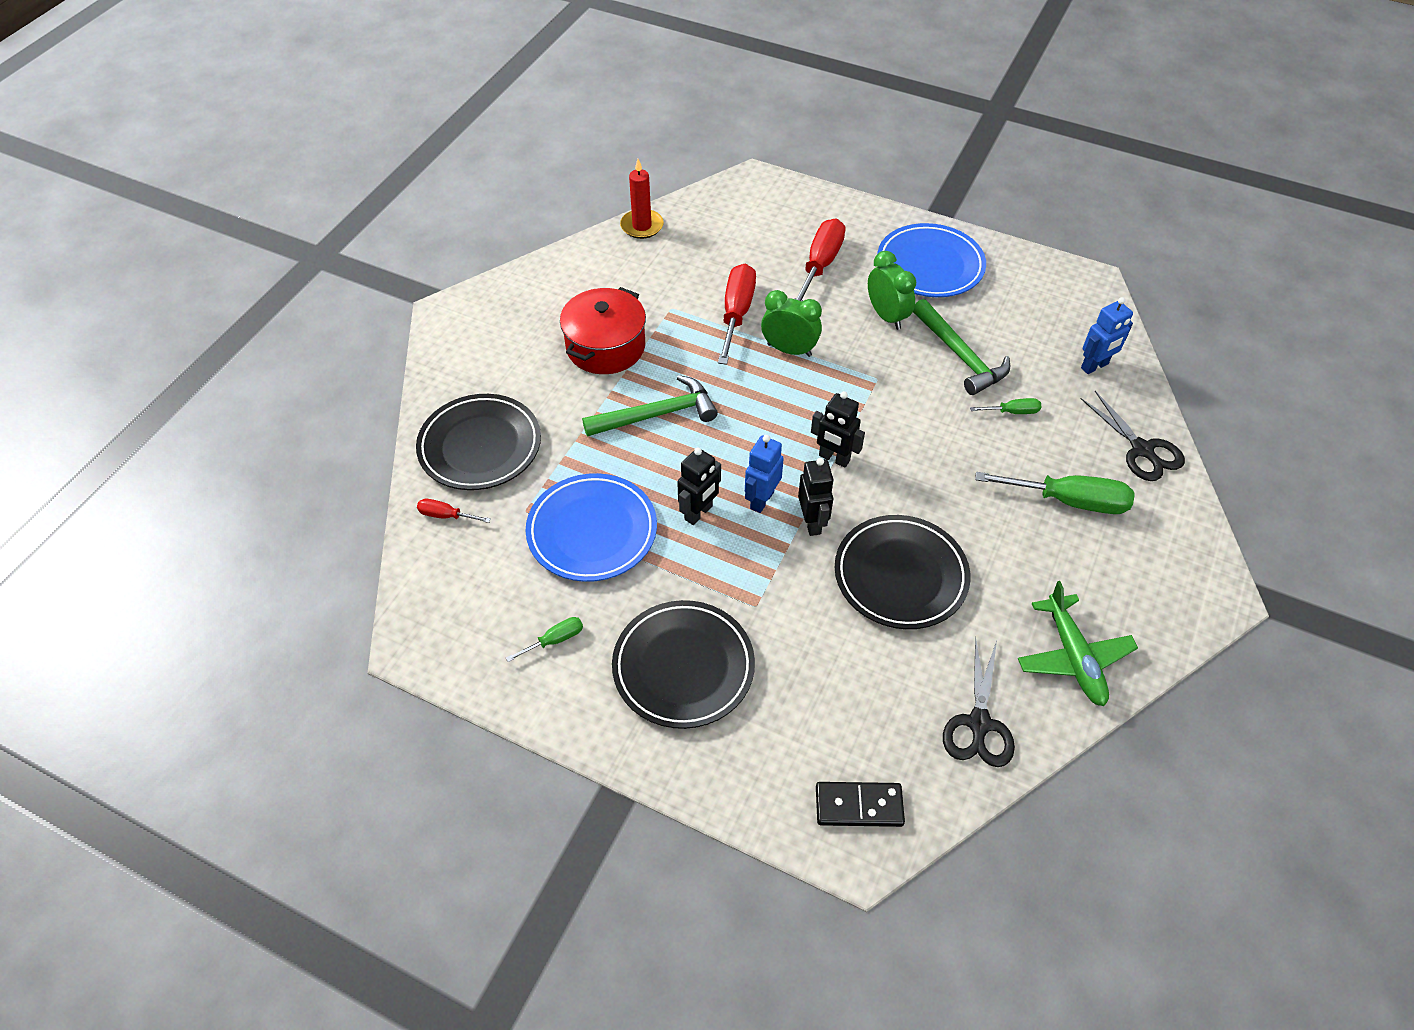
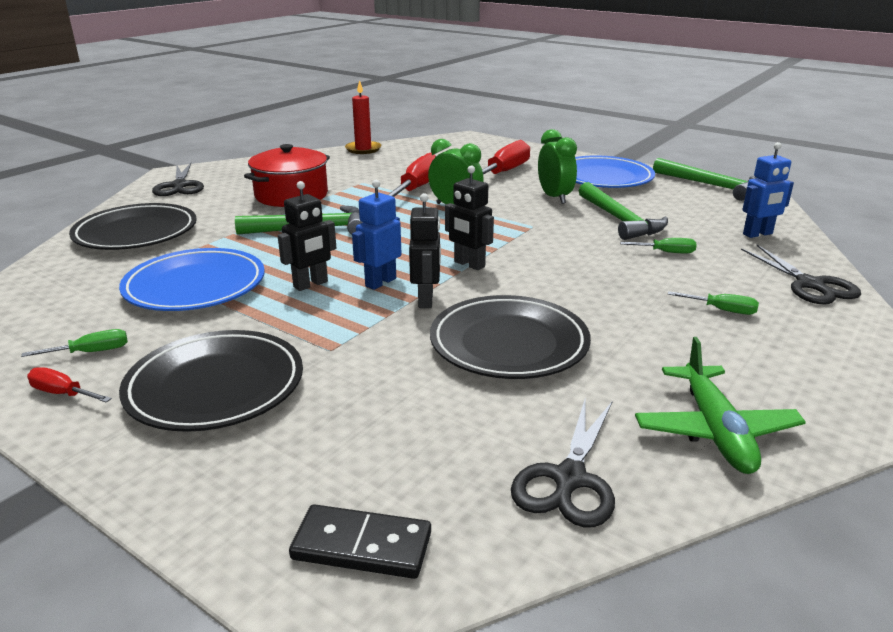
camera: 10 degrees right, 25 degrees down
(446, 515) = (66, 266): red screwdriver -> red screwdriver (63, 393)
(470, 341) = (179, 186): none -> black scissors
(1044, 270) = (711, 186): none -> green hammer
(1069, 501) = (722, 310): green screwdriver -> green screwdriver, size x0.49

